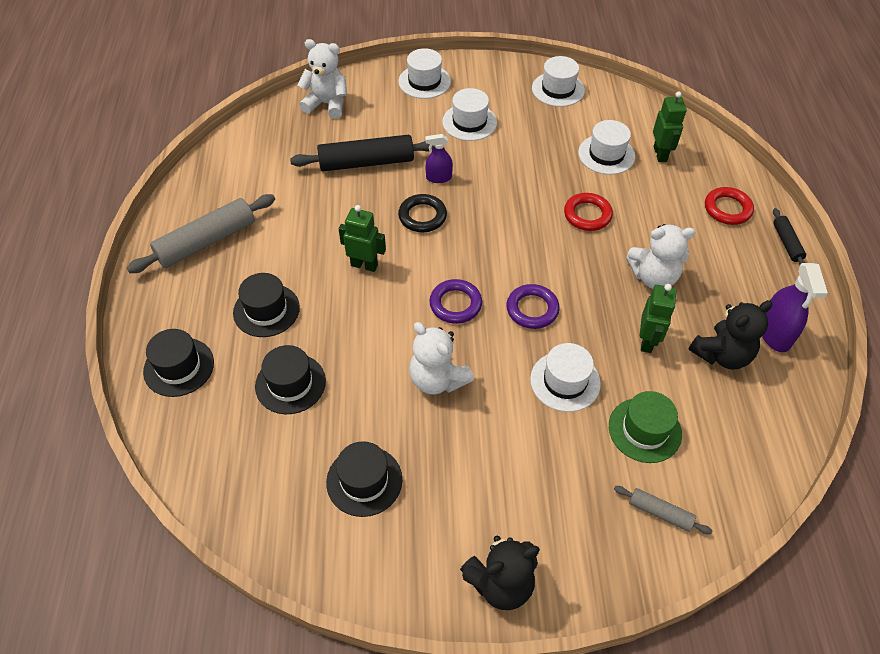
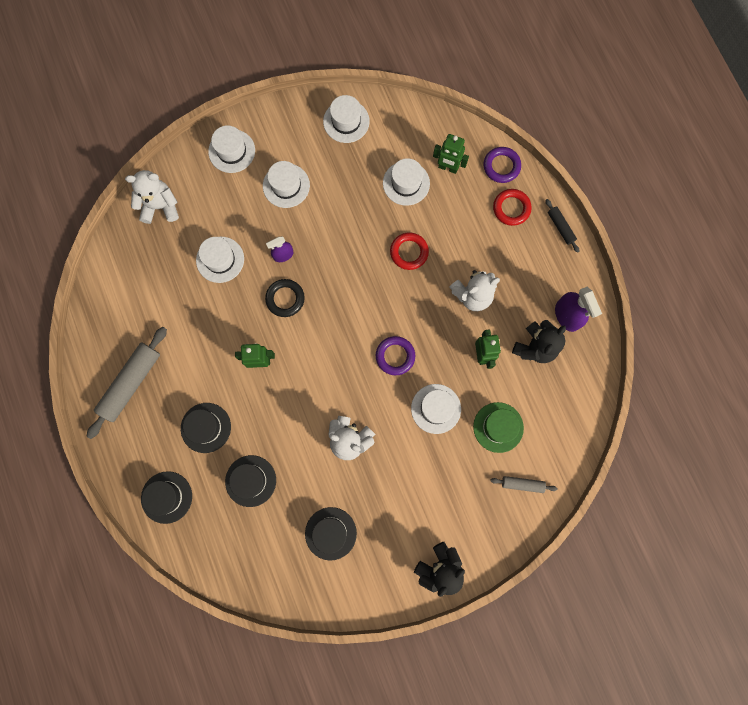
camera: 20 degrees left, 25 degrees up
(366, 162) = (220, 259): black rolling pin -> white hat
(455, 304) = (339, 372): purple ring -> purple ring (501, 166)
(660, 154) = (448, 168): green robot -> green robot turned 135 degrees clockwise

